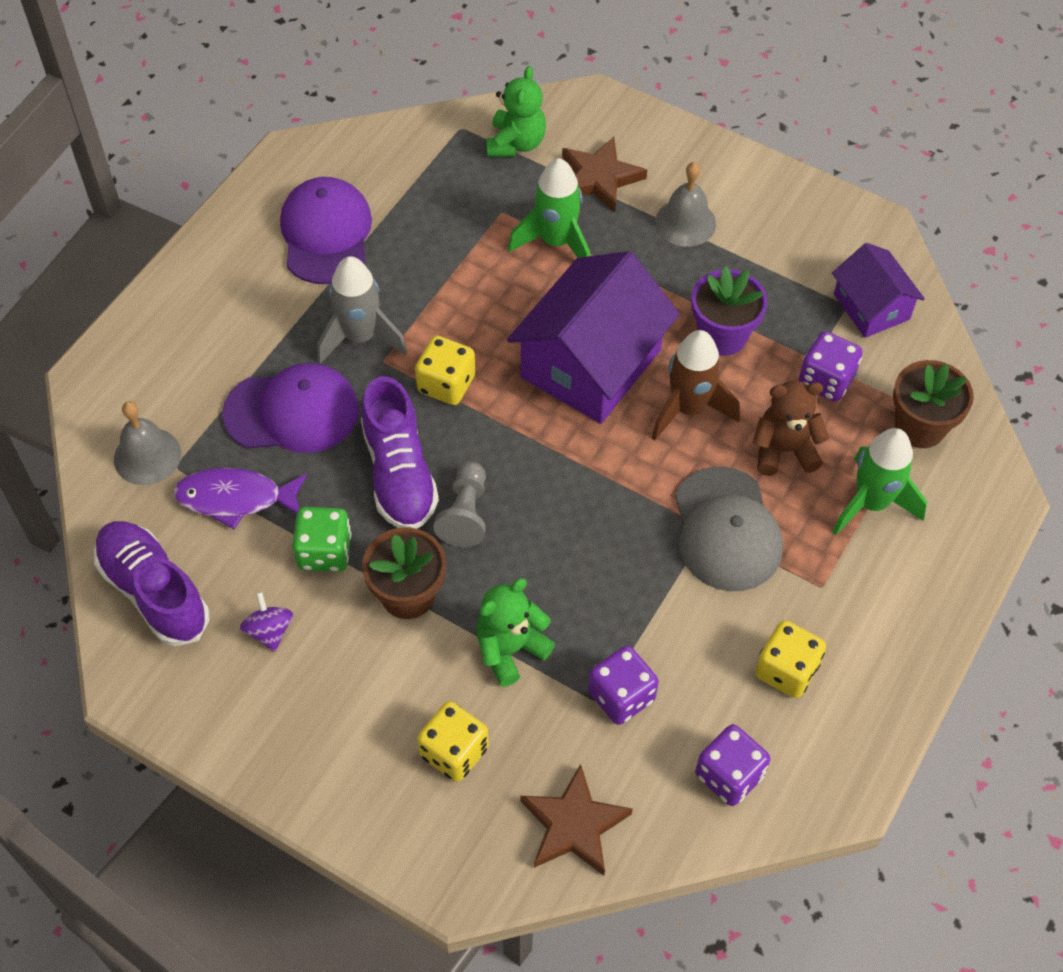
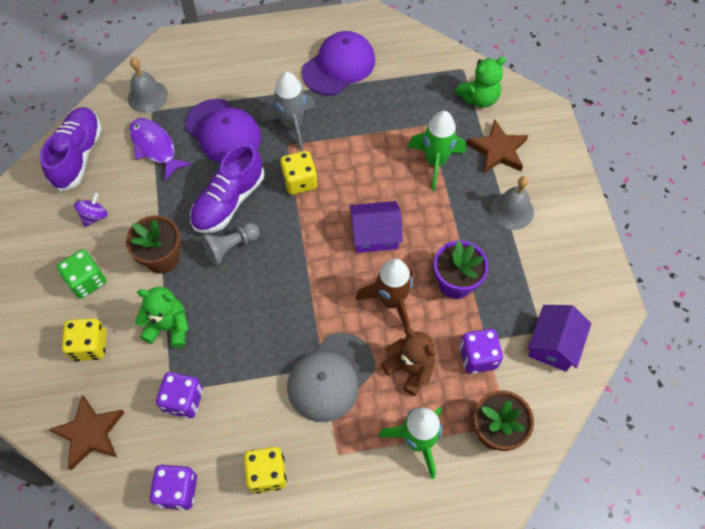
camera: 50 degrees right, 5 degrees up
(324, 552) = (157, 205): green dice -> green dice (87, 281)
(591, 363) = (375, 234): purple house -> purple house, size x0.56

